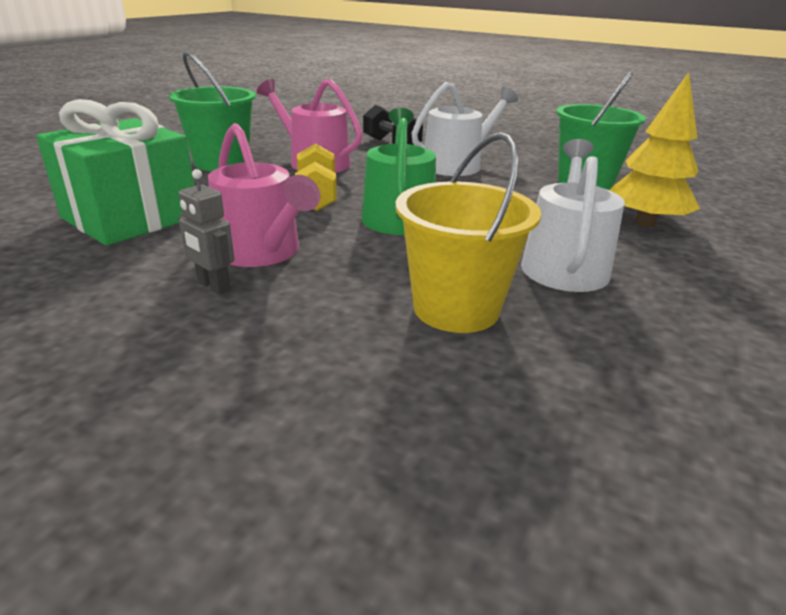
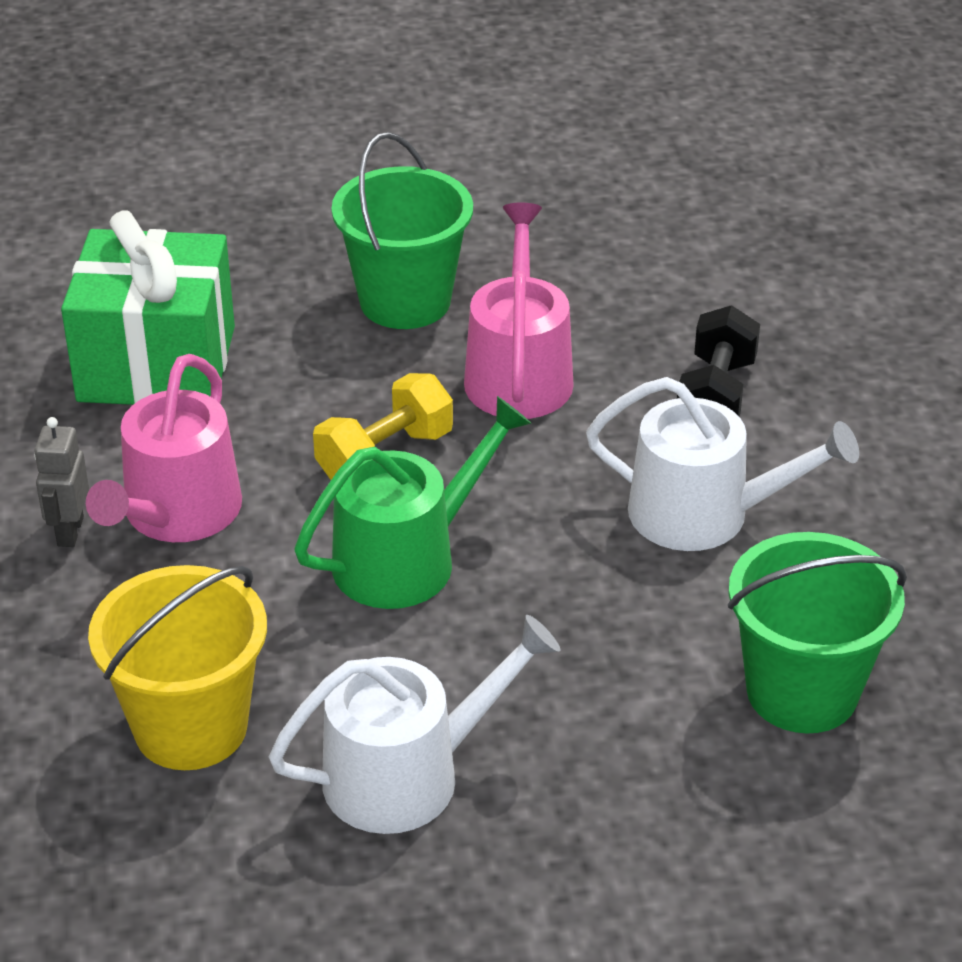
camera: 55 degrees right, 10 degrees up
(645, 223) = (670, 816): yellow tree -> none

